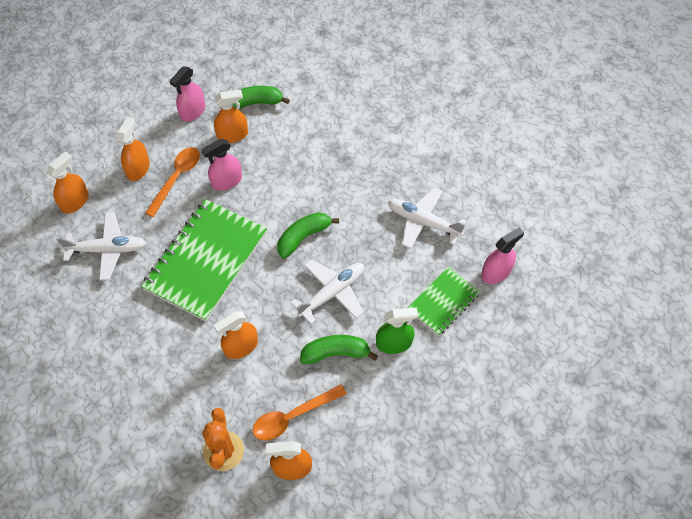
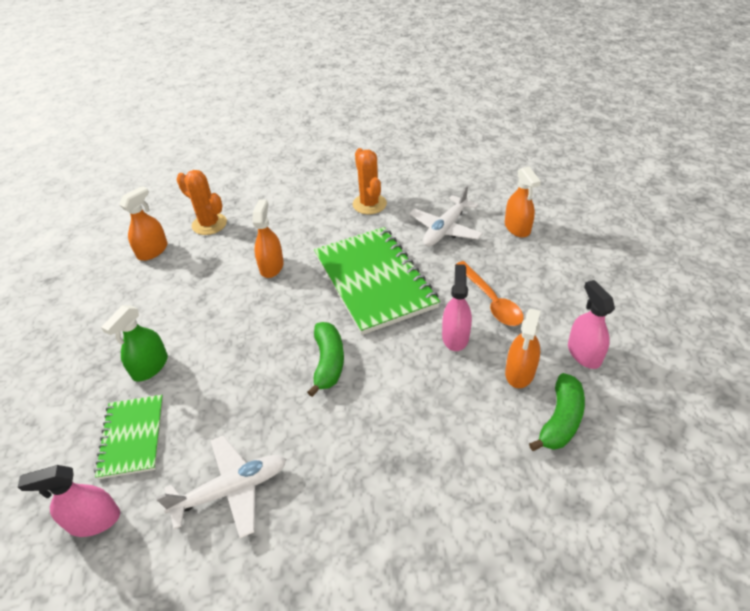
camera: 130 degrees right, 15 degrees down
(105, 330) = (369, 204): none -> orange cactus
(138, 168) = (526, 279): orange spray bottle -> none
(293, 416) = (183, 269): orange spoon -> none
(332, 293) = (247, 350): white plane -> none
(335, 353) = (194, 320): green banana -> none
(496, 272) = (94, 520): pink spray bottle -> pink spray bottle turned 75 degrees clockwise

